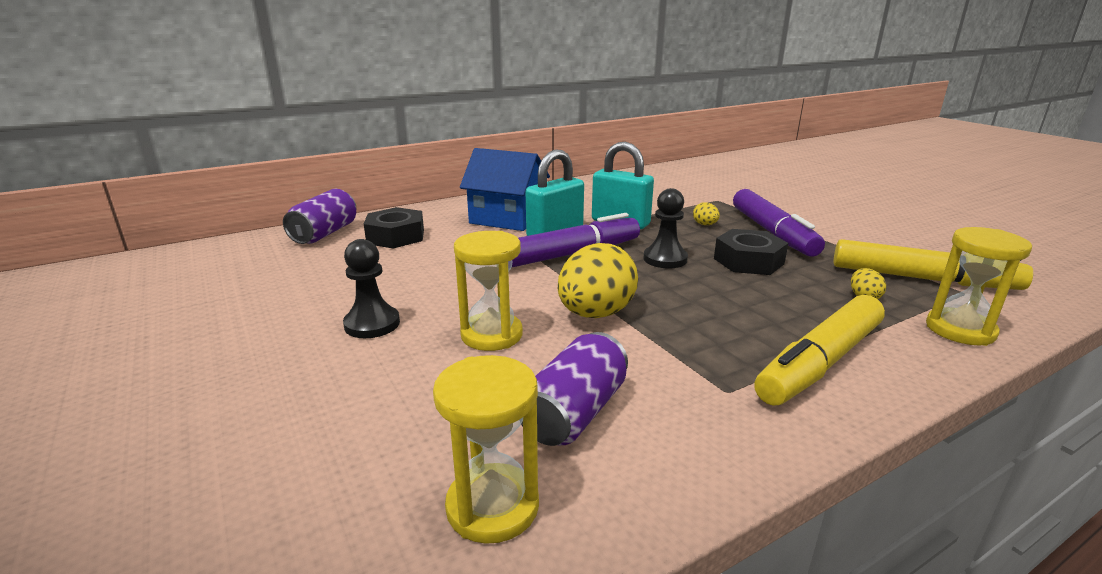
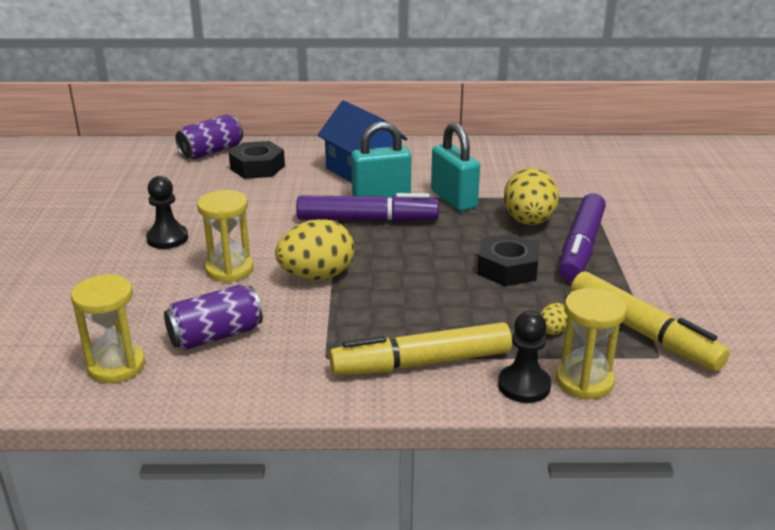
camera: 30 degrees right, 5 degrees up
(665, 259) = (437, 246): black pawn -> black pawn (524, 386)
(705, 225) = (529, 221): yellow egg -> yellow egg, size x2.31

